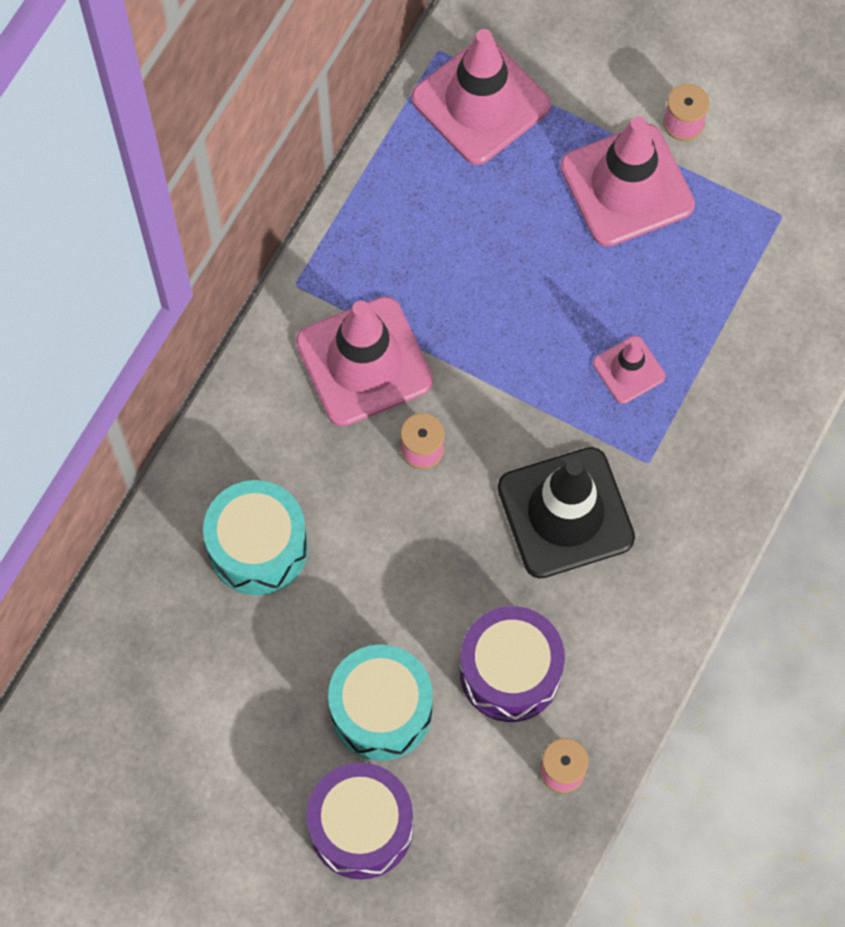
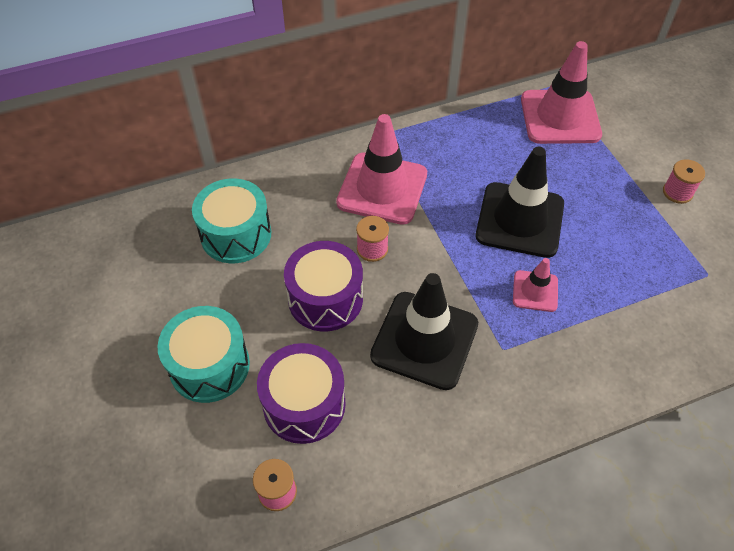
camera: 40 degrees right, 15 degrees down
(361, 827) = (128, 423): purple drum -> purple drum (325, 299)
(546, 289) = (520, 220): none -> black traffic cone
(627, 186) = (615, 201): pink traffic cone -> none

